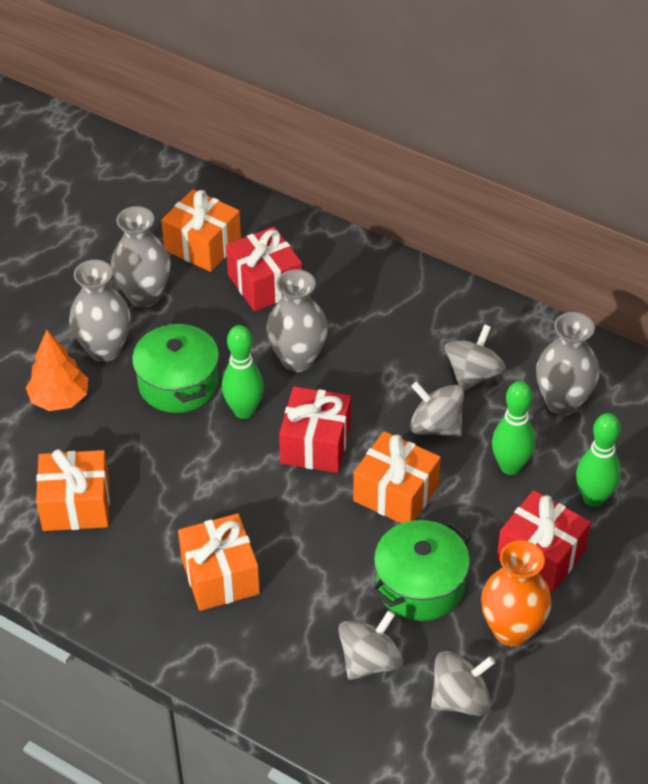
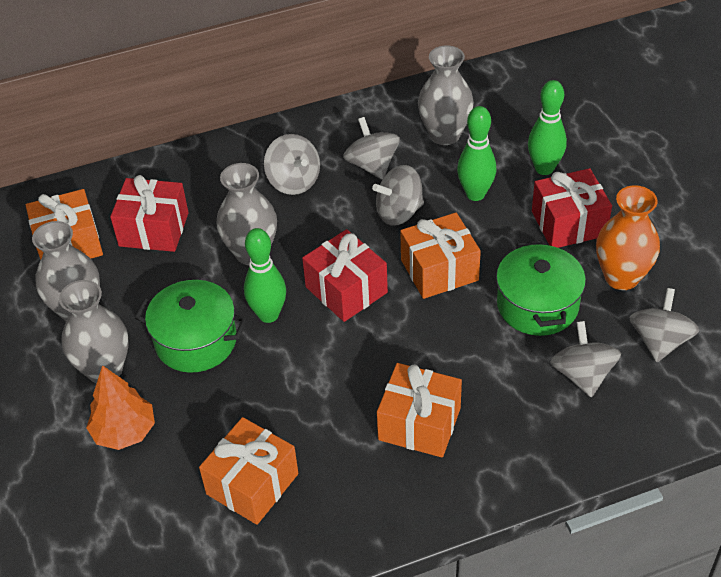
camera: 50 degrees left, 0 degrees up
(402, 335) = (293, 181): none -> grey spinning top

